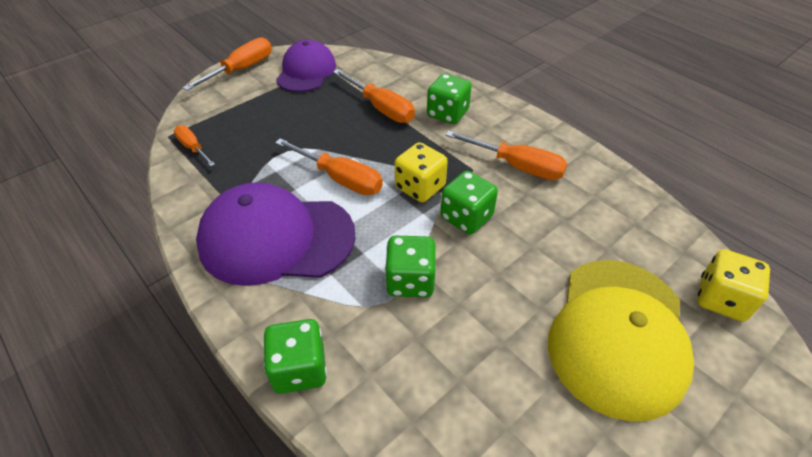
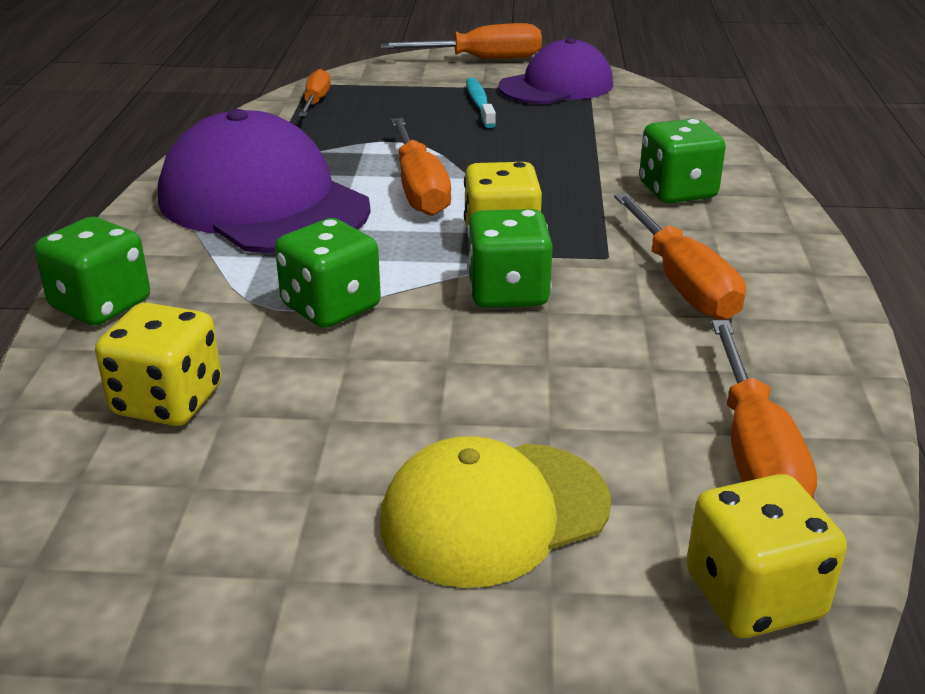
camera: 45 degrees right, 15 degrees down
(286, 103) = (479, 104): none -> turquoise toothbrush
(381, 108) = (591, 151): orange screwdriver -> orange screwdriver (754, 453)
(426, 395) = (167, 401): none -> yellow dice
(618, 335) = (494, 513): yellow cap -> yellow cap, size x0.65

